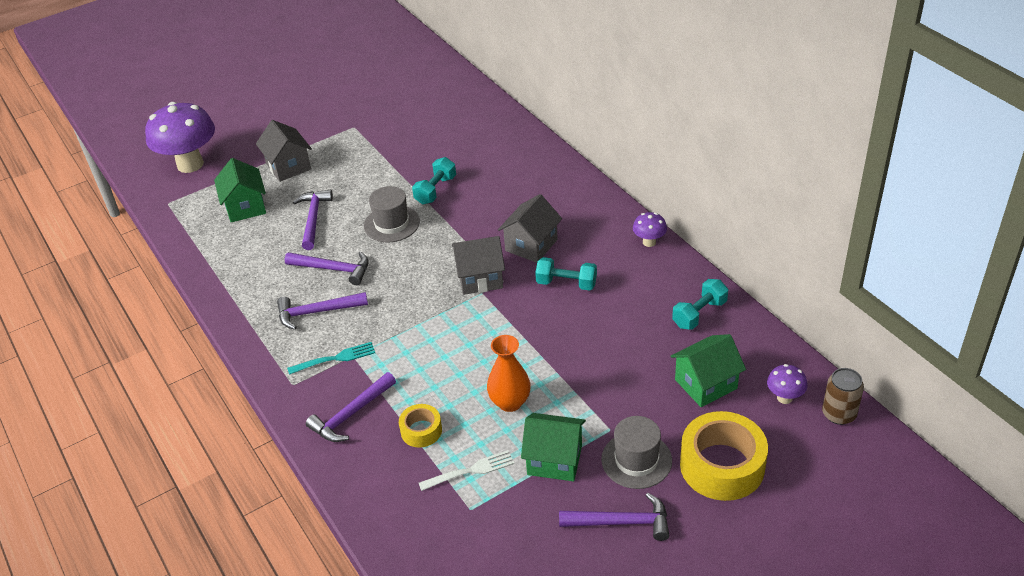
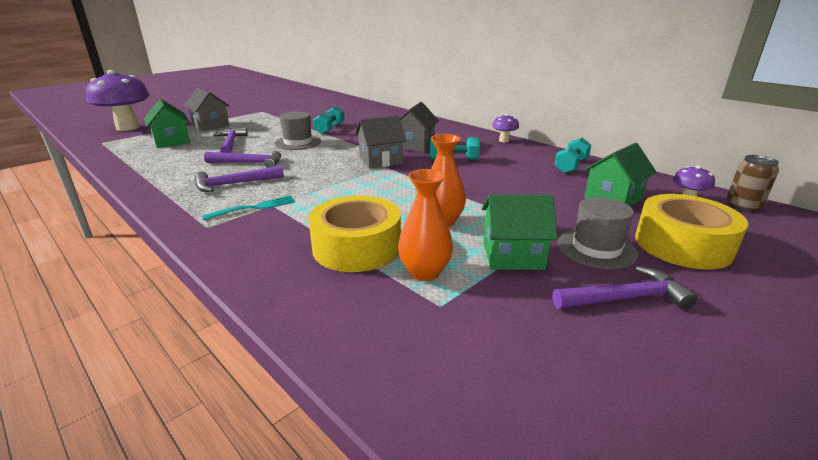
camera: 15 degrees left, 15 degrees down
(351, 414) = (275, 242): purple hammer -> none
(421, 431) = (357, 247): yellow tape -> yellow tape, size x1.92
(470, 471) = (424, 272): white fork -> orange vase

